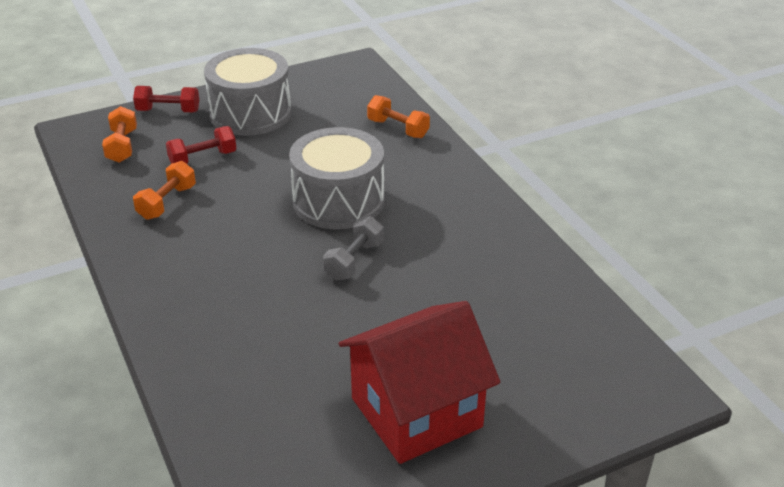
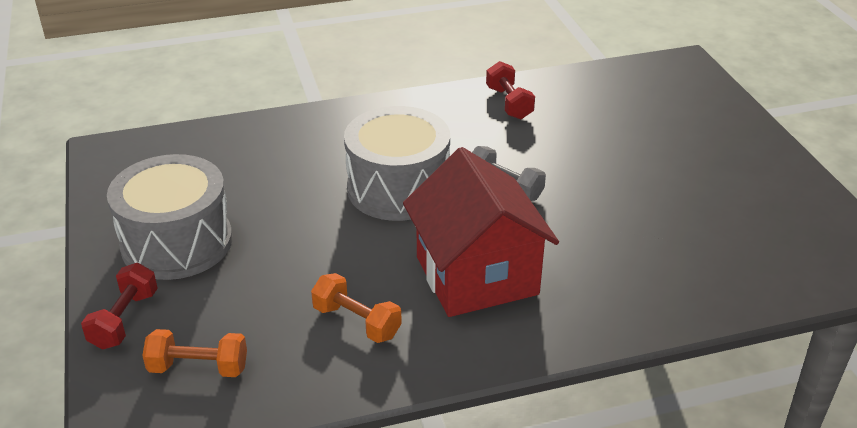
camera: 80 degrees left, 0 degrees up
(203, 158) = (267, 288): red dumbbell -> red dumbbell (509, 103)
(398, 128) = (272, 136): orange dumbbell -> none
(416, 412) = (715, 173): red house -> red house (476, 275)

